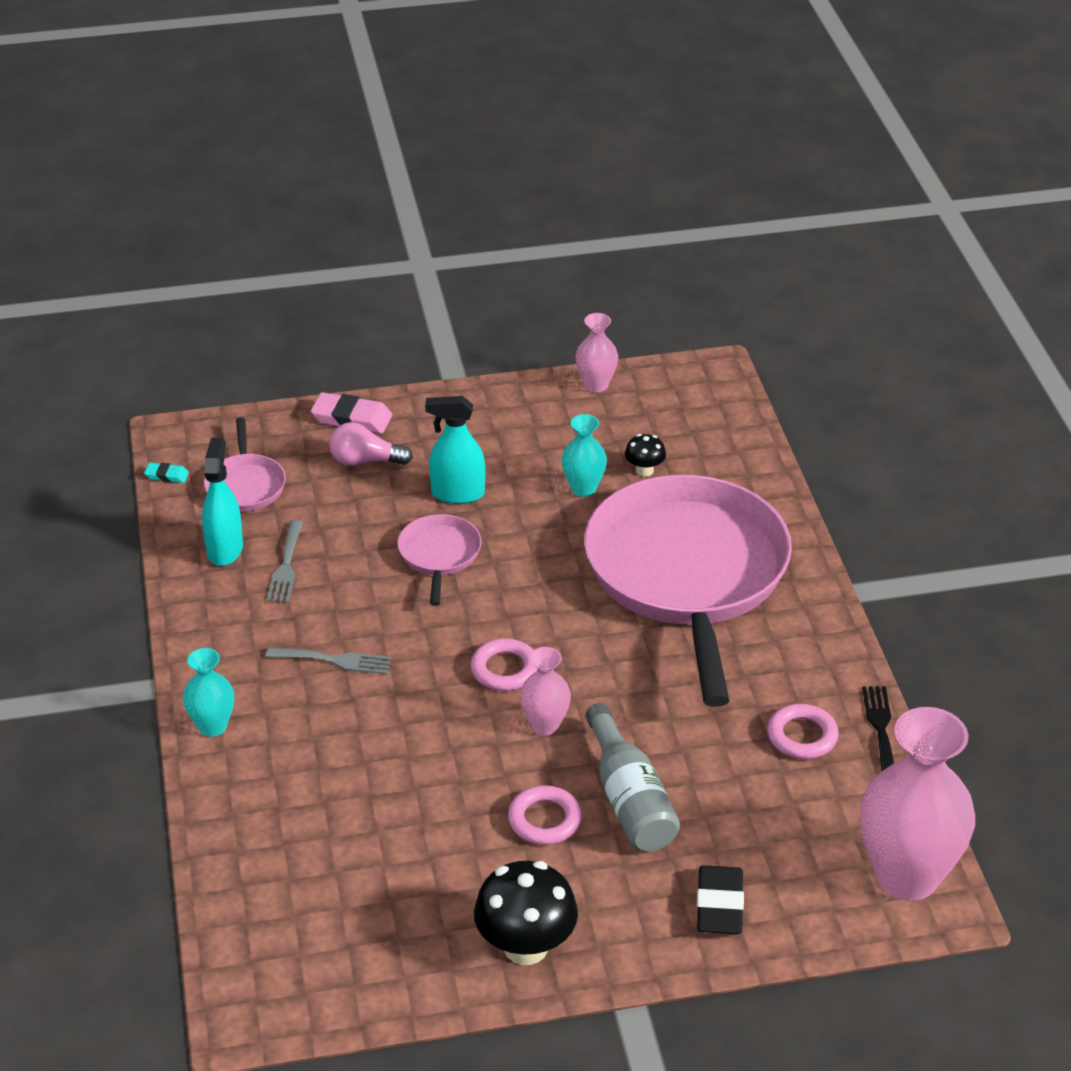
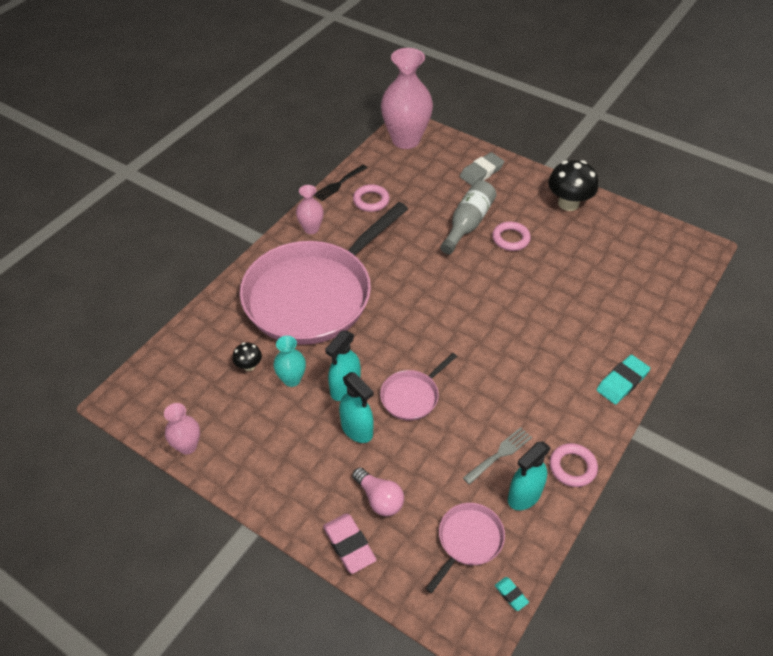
camera: 135 degrees left, 10 degrees up
(212, 726) = (622, 382): turquoise vase -> turquoise eraser
(334, 660) = (528, 374): grey fork -> none
(505, 669) = (452, 310): pink ring -> pink ring (572, 467)
(518, 517) = (345, 388): none -> turquoise spray bottle
(545, 725) = (465, 274): pink vase -> pink vase (311, 228)
(719, 905) = (481, 172): black eraser -> grey eraser

